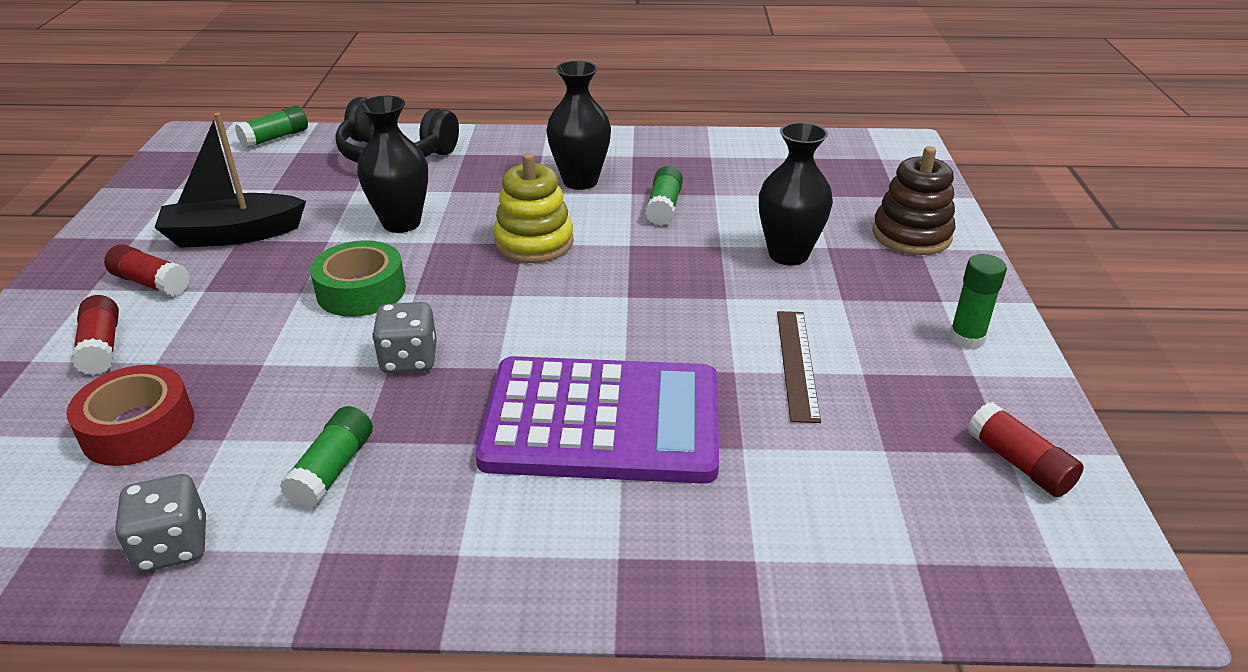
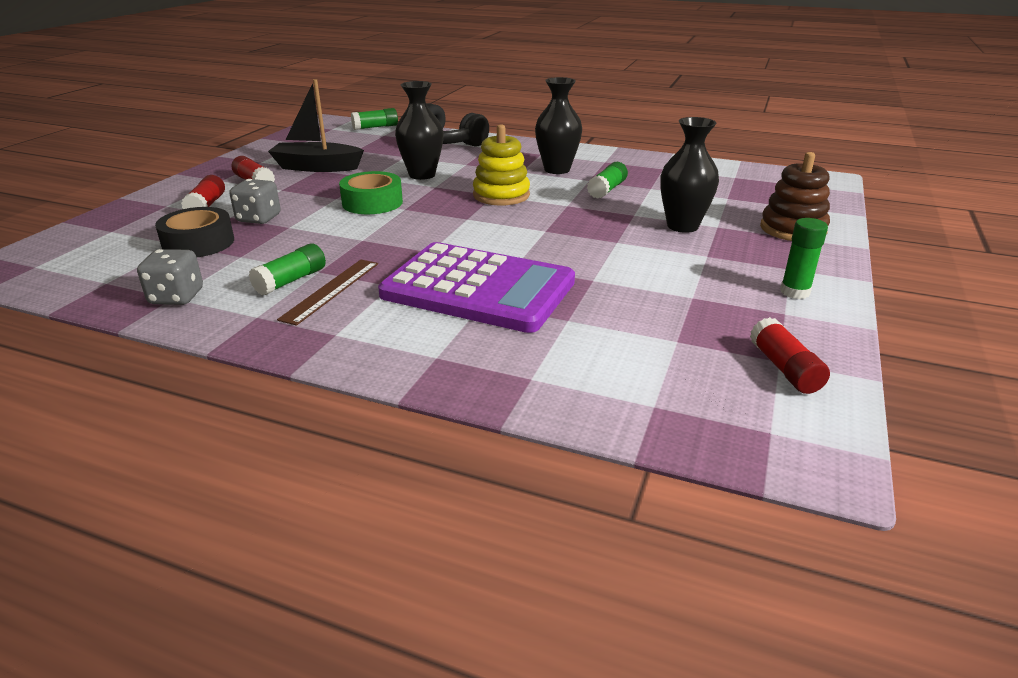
camera: 20 degrees right, 5 degrees down
(138, 428) = (198, 243): red tape -> black tape
(409, 360) = (376, 238): grey dice -> grey dice (259, 218)
(796, 363) = (643, 283): brown ruler -> brown ruler (331, 290)

